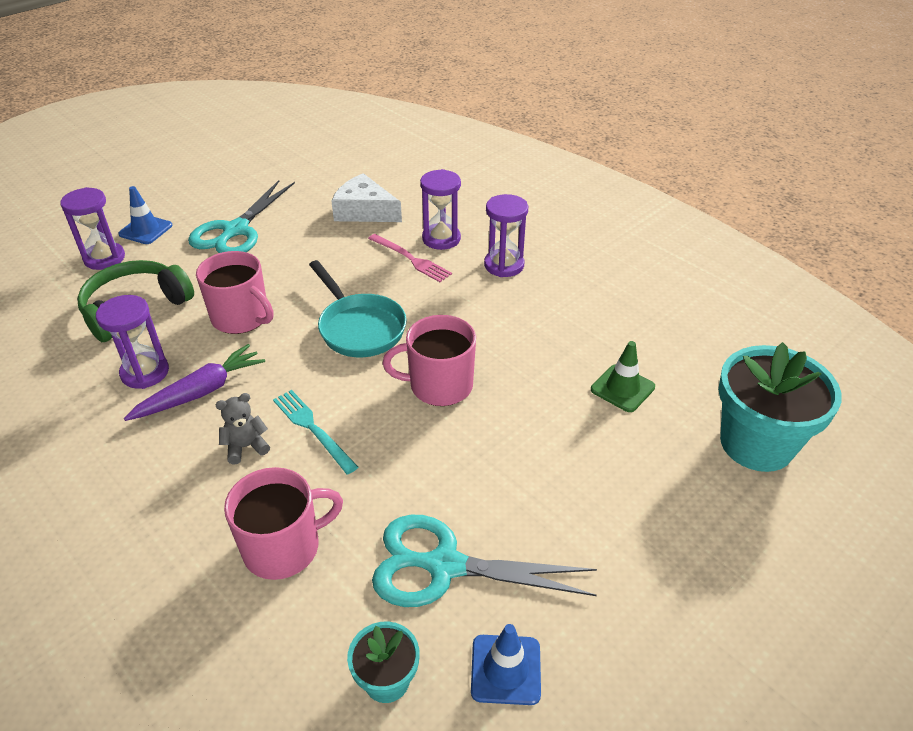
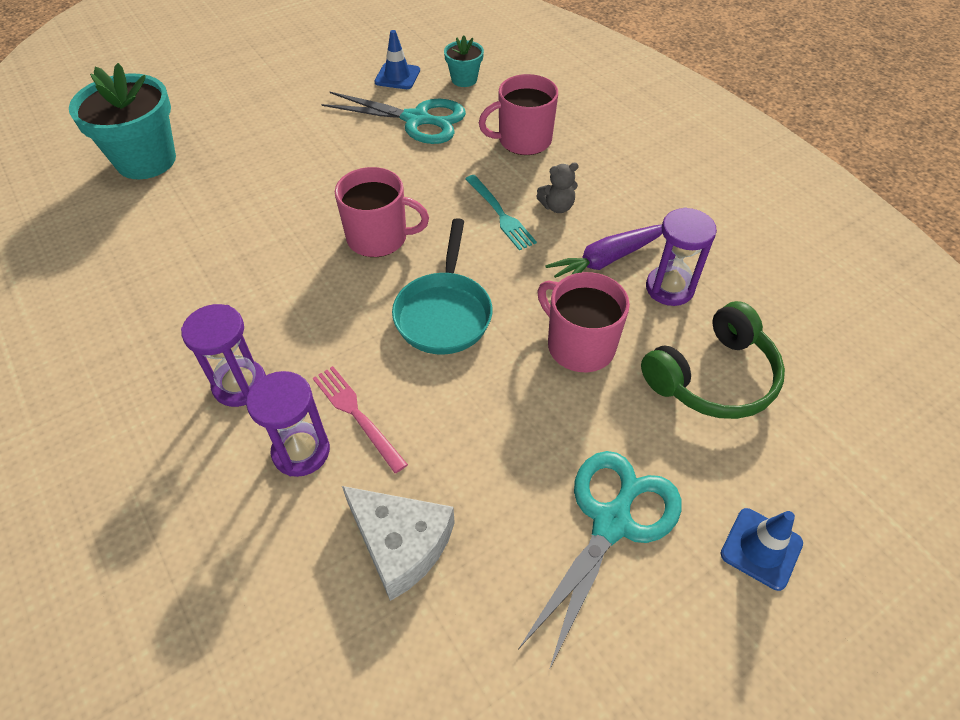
camera: 170 degrees left, 10 degrees up
(104, 258) = (797, 484): purple hourglass -> none
(359, 328) = (444, 313): turquoise pan -> turquoise pan turned 150 degrees counterclockwise
(622, 388) = (214, 214): green traffic cone -> none

